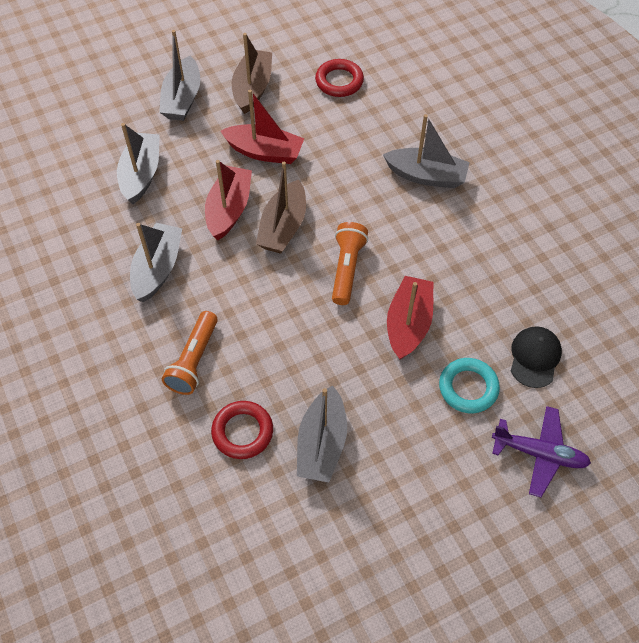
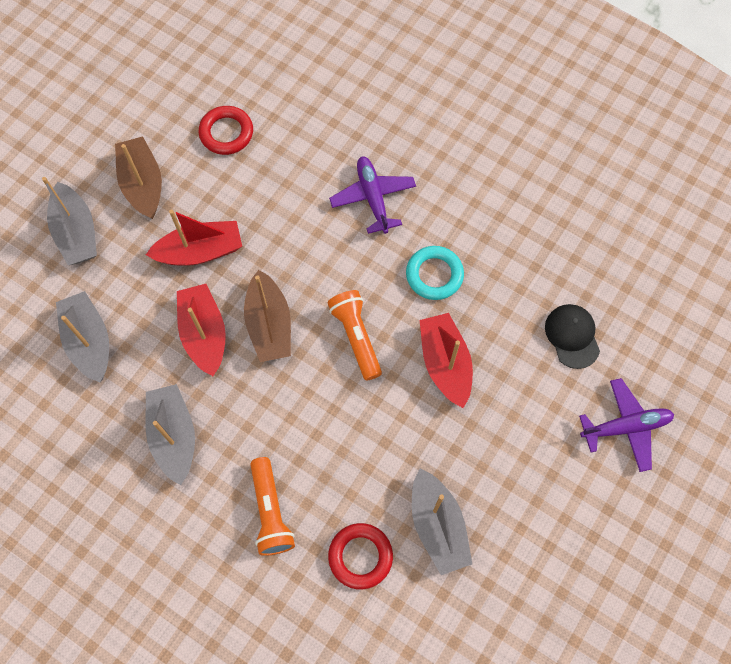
camera: 30 degrees left, 10 degrees up
(426, 176) = (373, 198): grey boat -> purple plane
(468, 388) = (532, 398): turquoise ring -> turquoise ring (434, 275)

